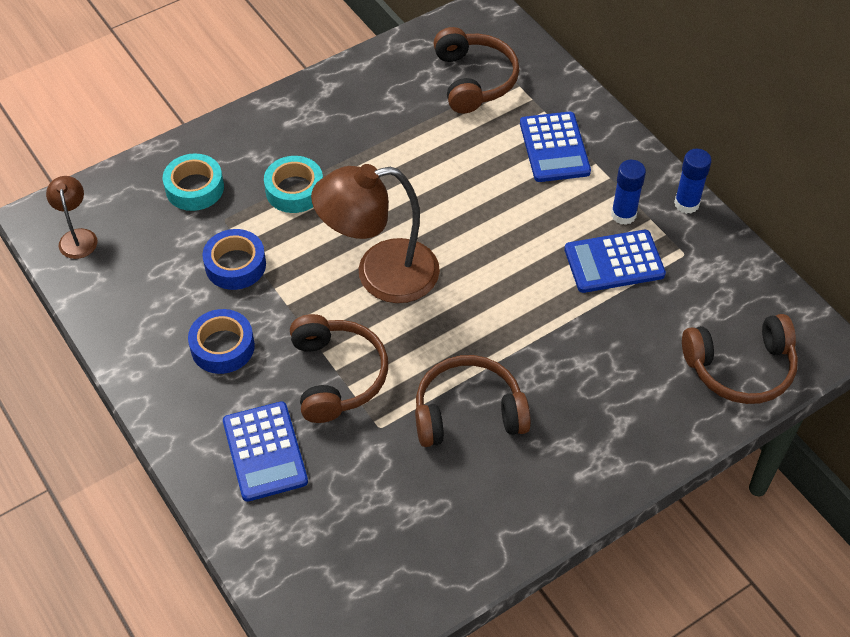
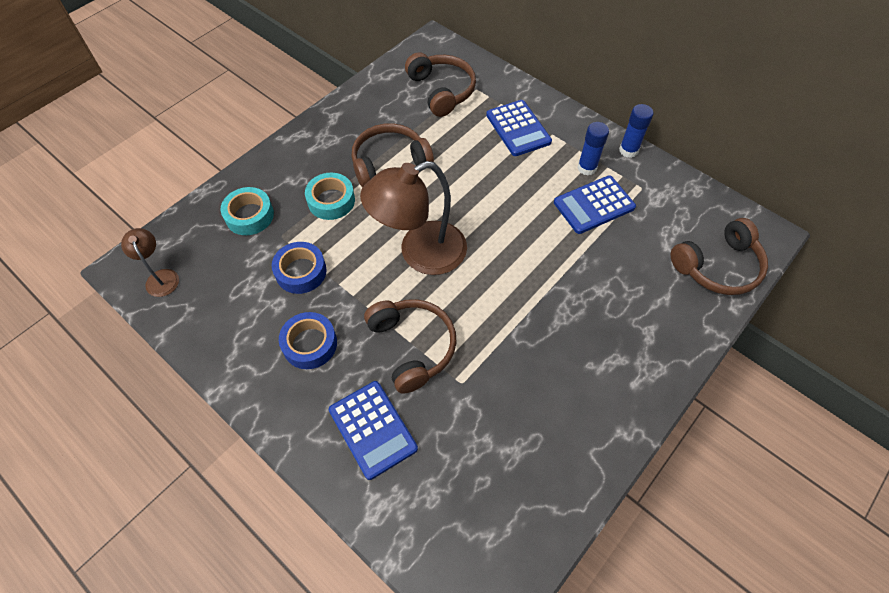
camera: 15 degrees left, 5 degrees up
(468, 412) = (528, 352): brown headphones -> brown headphones (389, 162)

